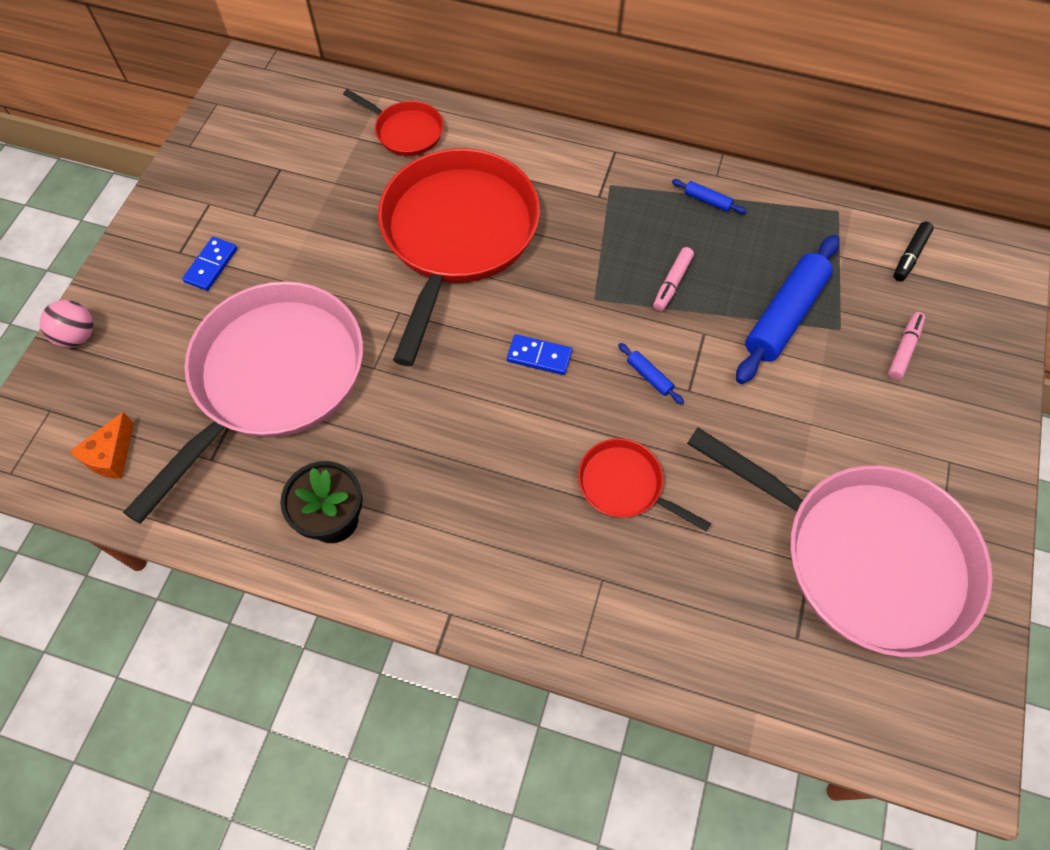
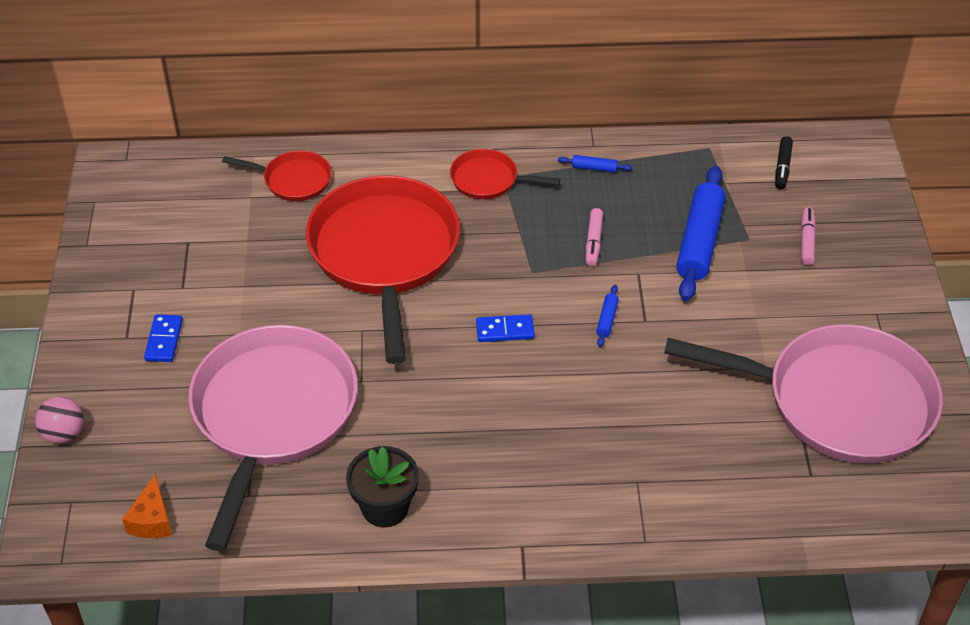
camera: 20 degrees left, 15 degrees down
(625, 485) = (624, 407): red pan -> red pan (488, 180)
(649, 376) = (607, 319): blue rolling pin -> blue rolling pin turned 75 degrees clockwise

